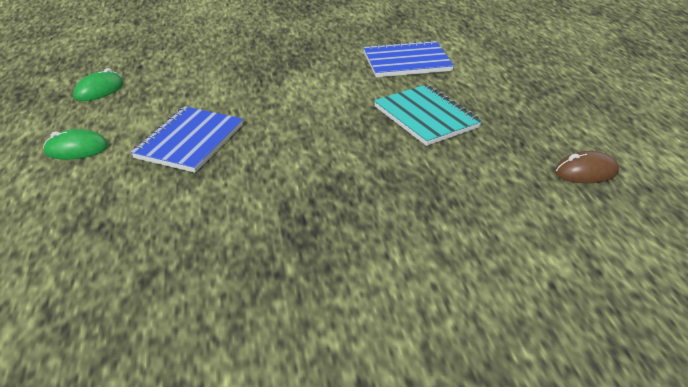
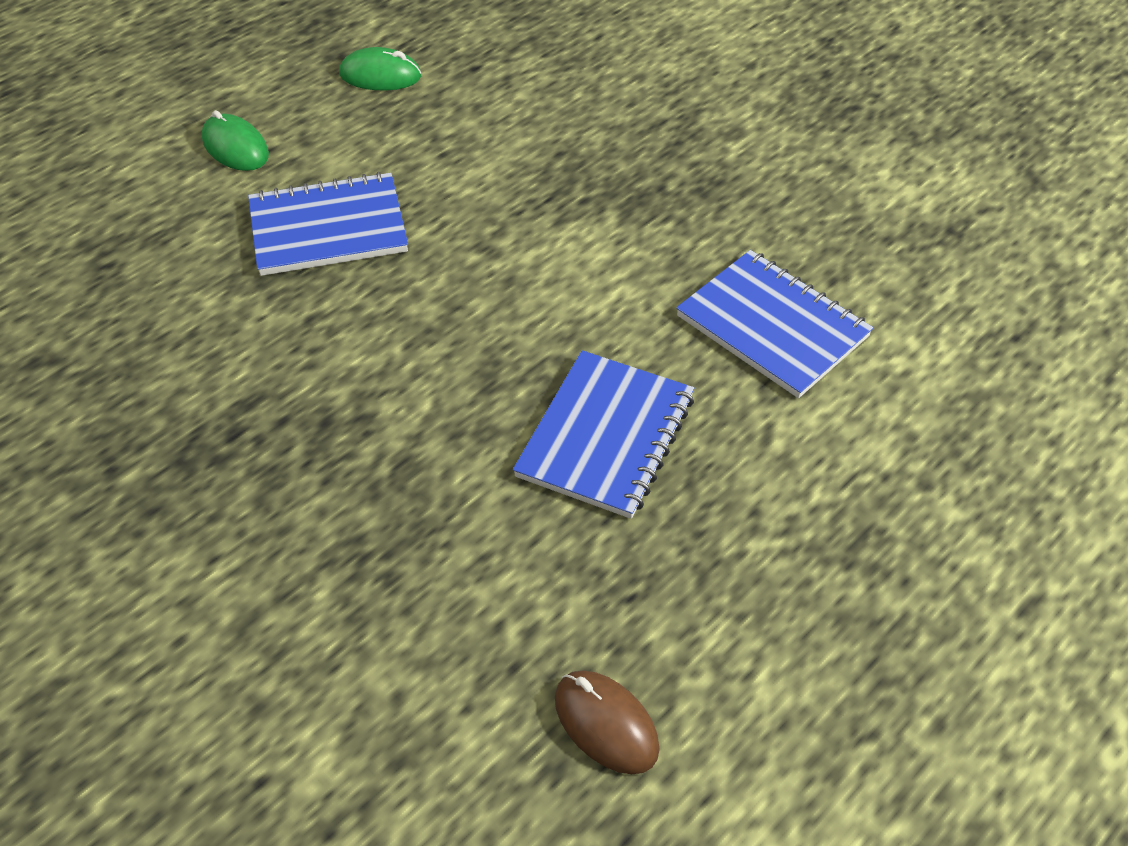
camera: 55 degrees right, 15 degrees up
(426, 117) = (605, 436): turquoise notebook -> blue notebook

